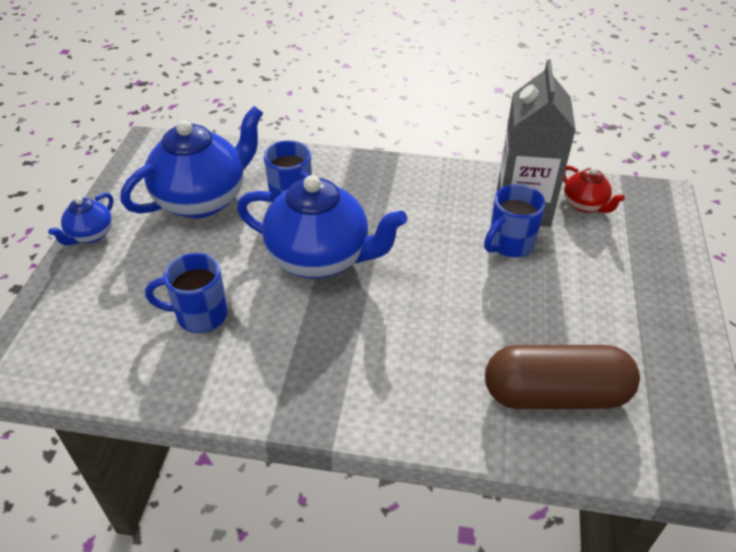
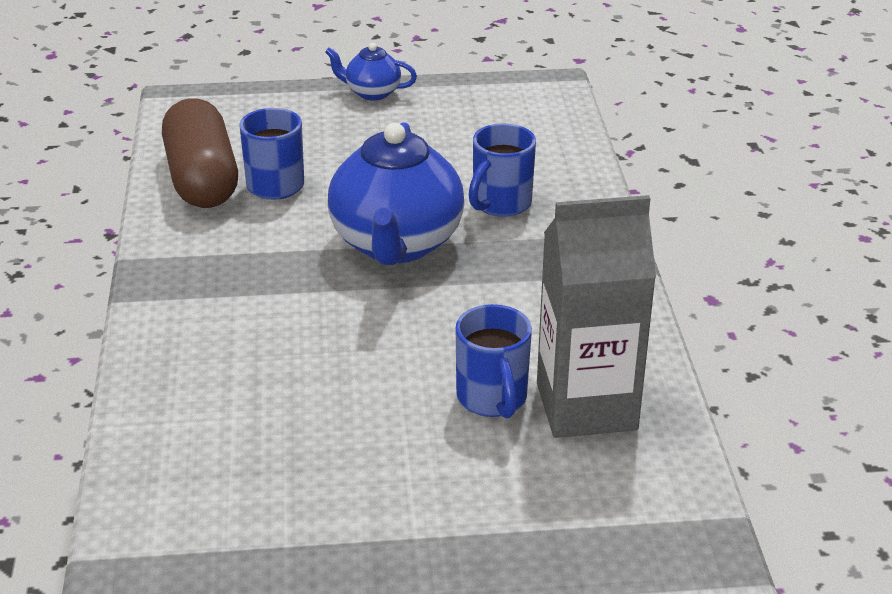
camera: 75 degrees right, 10 degrees down
(203, 199) = (465, 144): blue teapot -> none
(509, 245) = (492, 399): blue mug -> blue mug turned 135 degrees counterclockwise
(555, 395) = (218, 461): brown capsule -> brown capsule (202, 179)
(585, 205) = (629, 474): red teapot -> none

